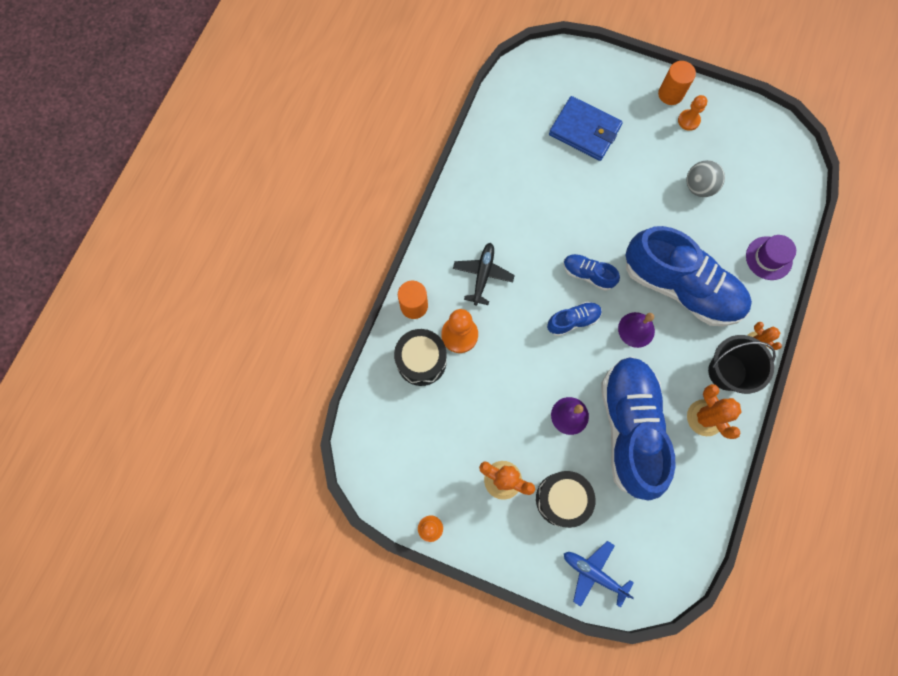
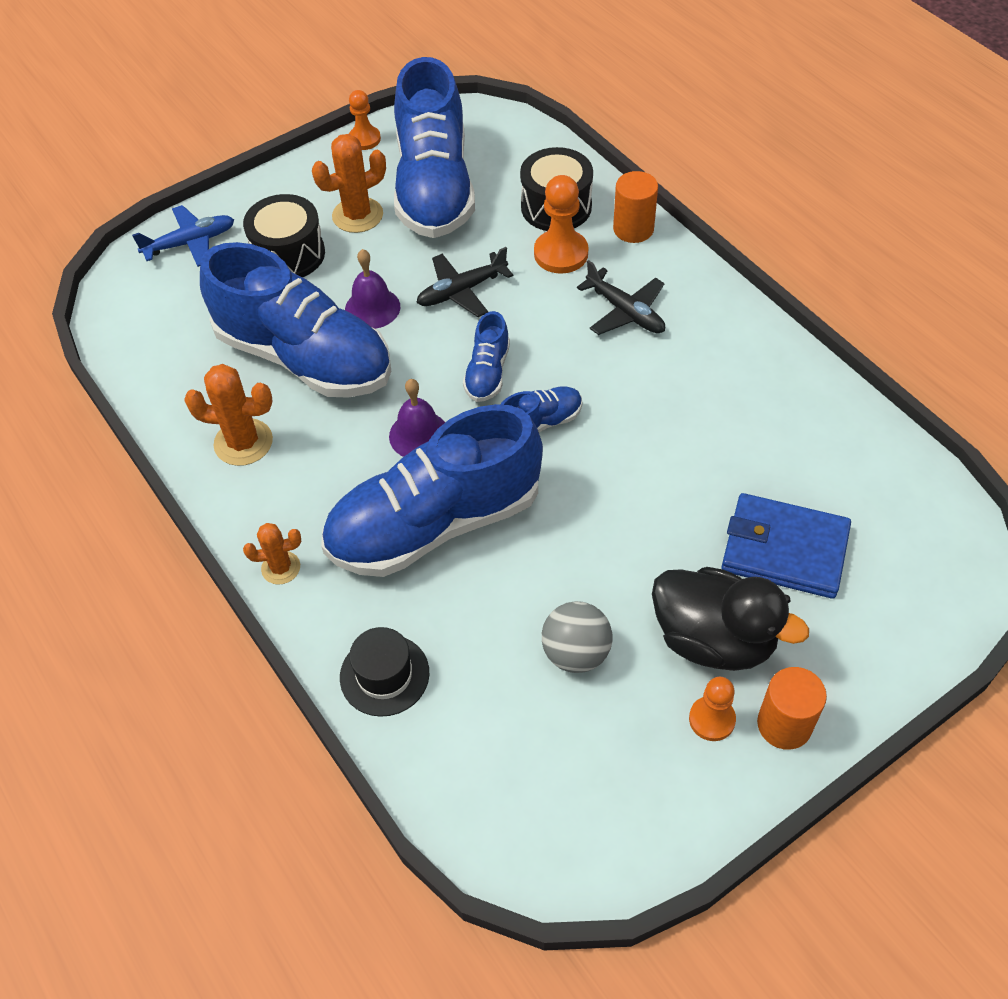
camera: 125 degrees right, 20 degrees down
(448, 448) = (434, 187): none -> blue shoe
(524, 373) = (462, 291): none -> black plane
(585, 130) = (784, 549): blue wallet -> blue wallet turned 45 degrees clockwise
(651, 137) = (714, 639): none -> black duck
(727, 372) = (274, 505): black bucket -> none
(769, 258) = (384, 675): purple hat -> black hat

